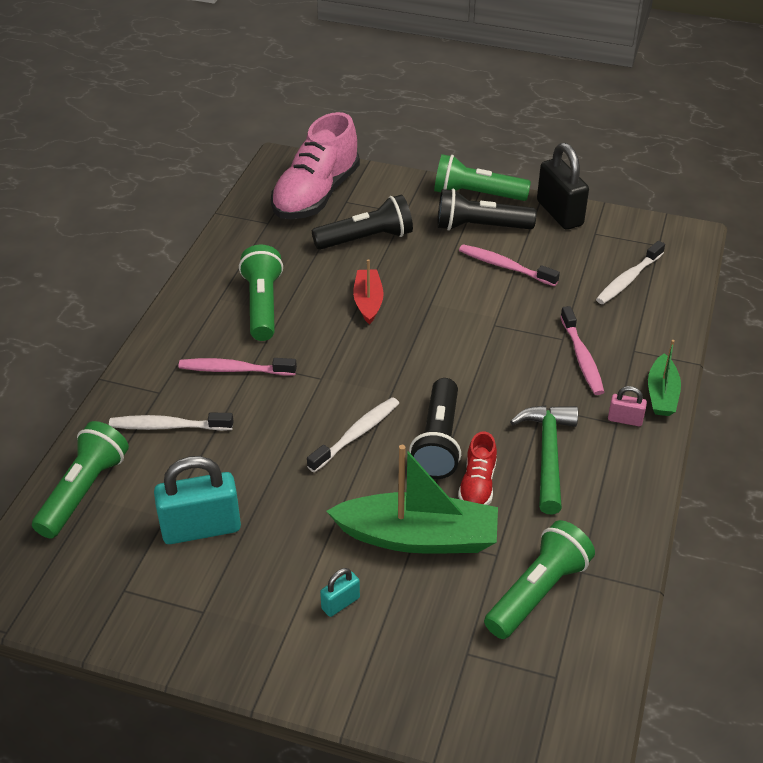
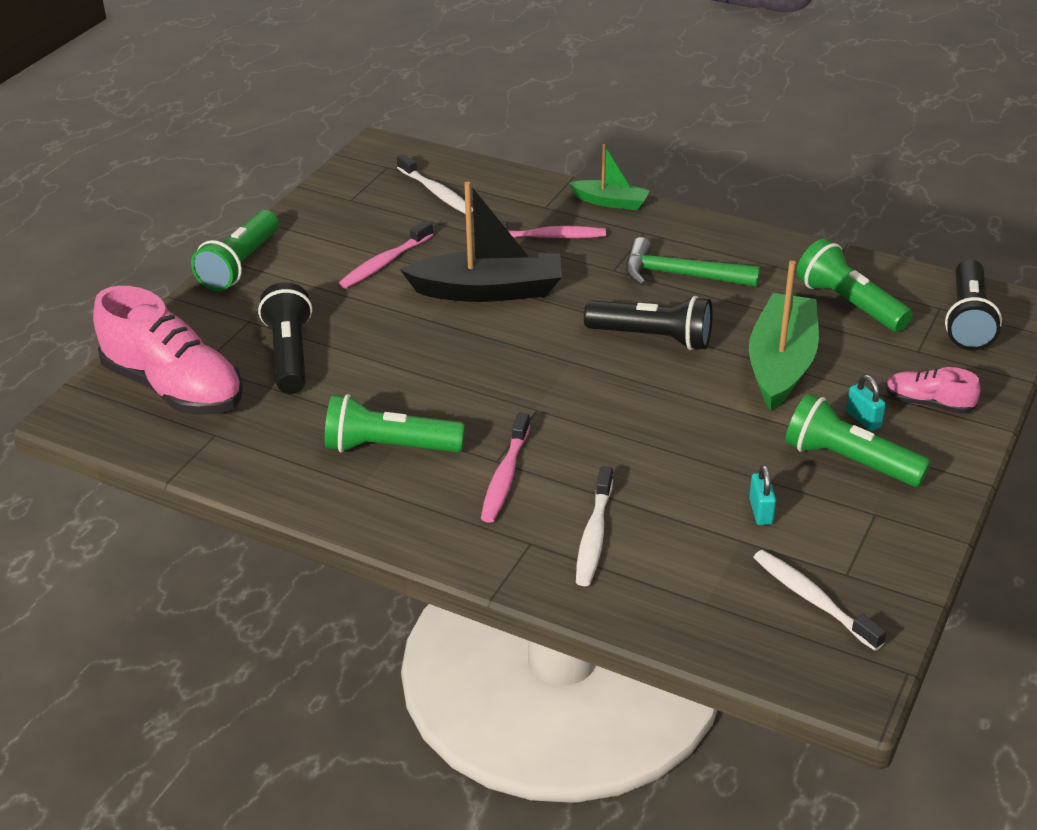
camera: 80 degrees left, 5 degrees down
(84, 491) = (693, 610): green flashlight -> green flashlight (848, 461)
(201, 528) = (761, 511): turquoise padlock -> turquoise padlock, size x0.48
(357, 434) = (633, 390): white toothbrush -> white toothbrush (812, 599)
(368, 302) = (412, 364): red boat -> none
(375, 659) = (928, 403): none -> pink shoe
(477, 485) = (716, 321): red shoe -> none
(480, 227) = (305, 270): black flashlight -> black flashlight (968, 320)
(482, 330) = (488, 290): none -> black boat
(559, 213) = (304, 215): black padlock -> none
(625, 420) = (641, 227): pink padlock -> none

